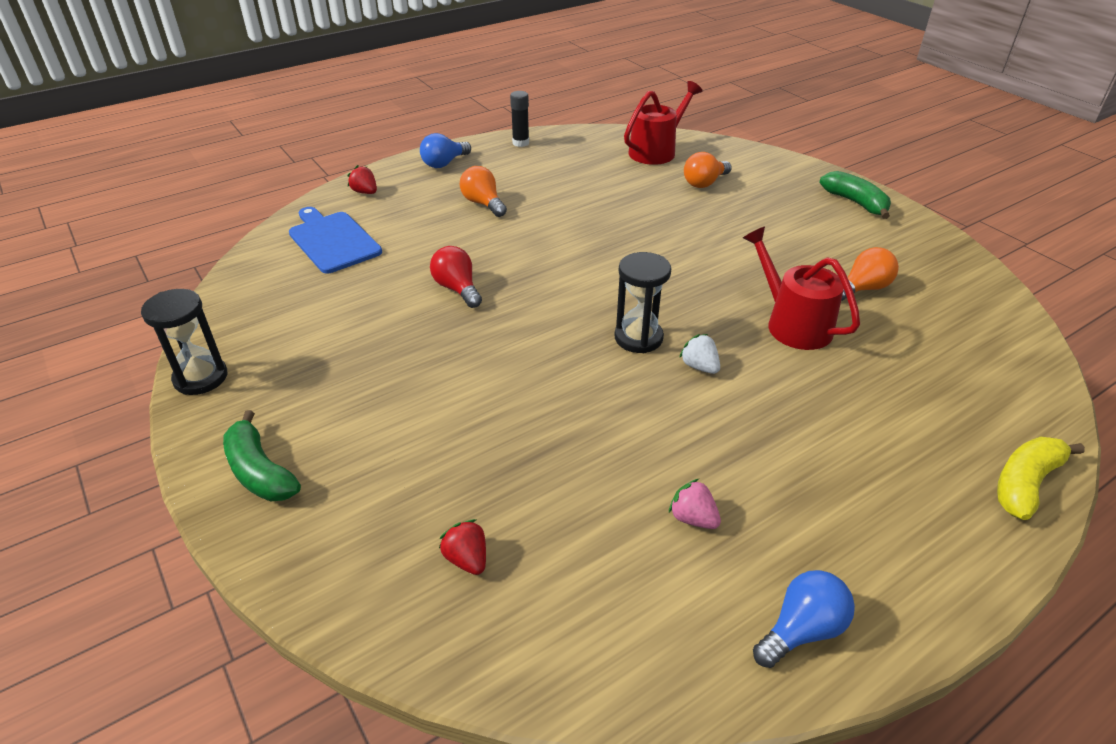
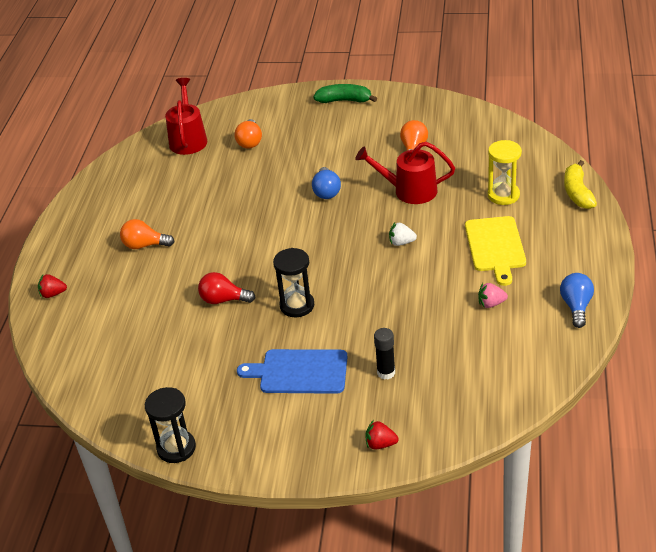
camera: 45 degrees left, 0 degrees up
(260, 471) = (293, 447): green banana -> none
(332, 240) = (95, 334): blue cutting board -> blue cutting board (299, 372)
(444, 163) = (67, 239): blue light bulb -> blue light bulb (326, 191)
(467, 559) = (437, 391): red strawberry -> red strawberry (380, 444)
(520, 143) = (92, 191): black glue stick -> black glue stick (386, 372)
(638, 338) = (354, 251): black hourglass -> black hourglass (297, 305)
(803, 457) = (495, 247): none -> yellow cutting board
(905, 409) = (503, 195): none -> yellow hourglass

